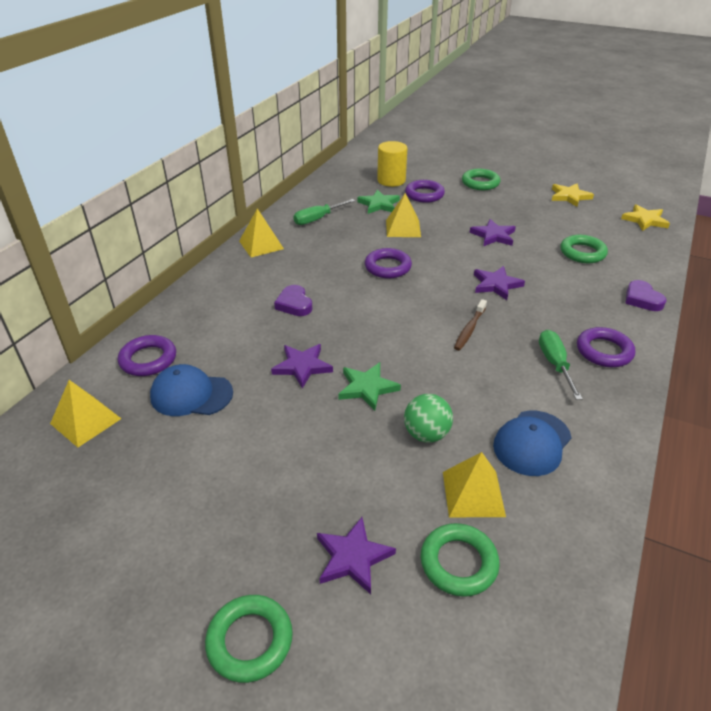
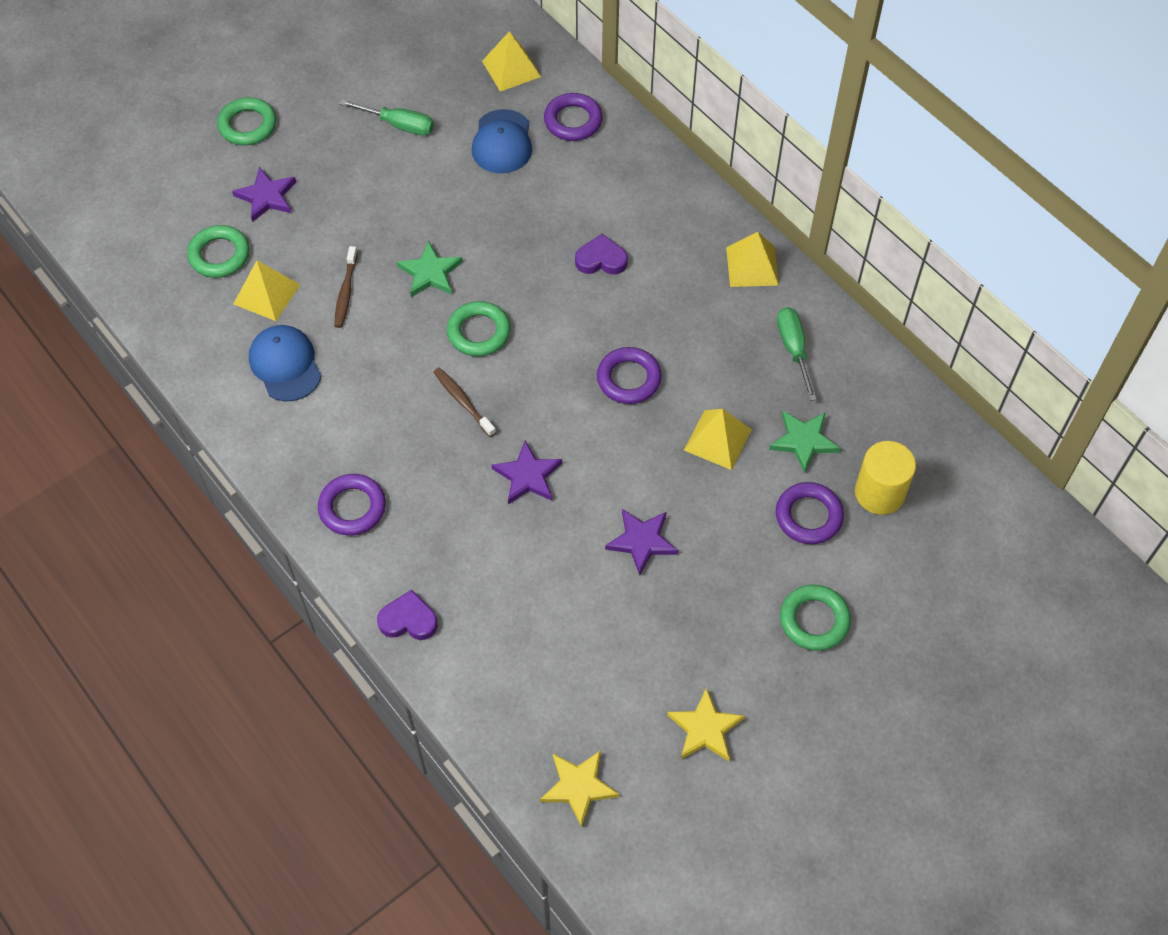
camera: 115 degrees right, 20 degrees up
(191, 394) = (502, 142): blue cap -> blue cap turned 150 degrees clockwise
(302, 366) = (491, 233): purple star -> none
(426, 434) = (346, 292): green ball -> brown toothbrush
(554, 364) = (364, 448): green screwdriver -> green screwdriver (399, 125)
(582, 253) = (541, 626): green ring -> green ring (479, 332)

